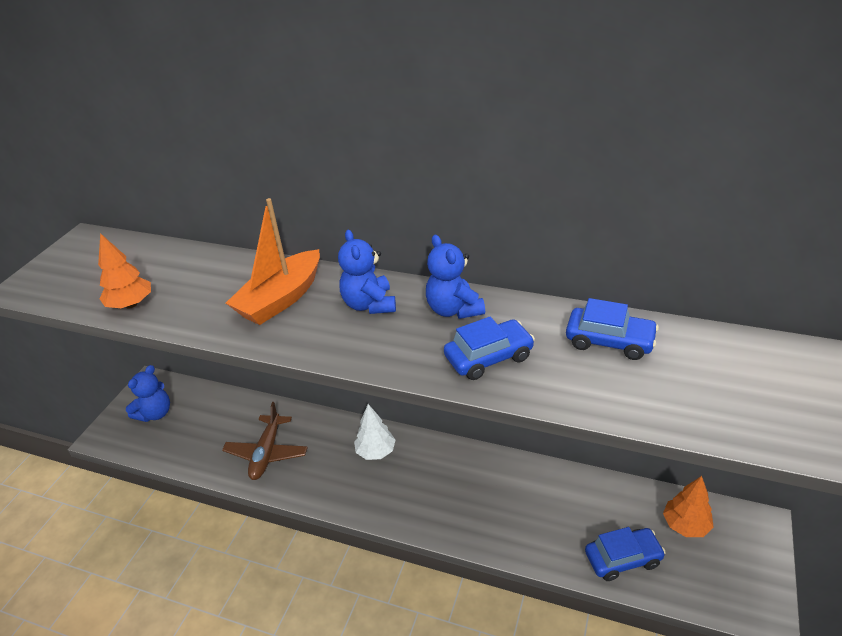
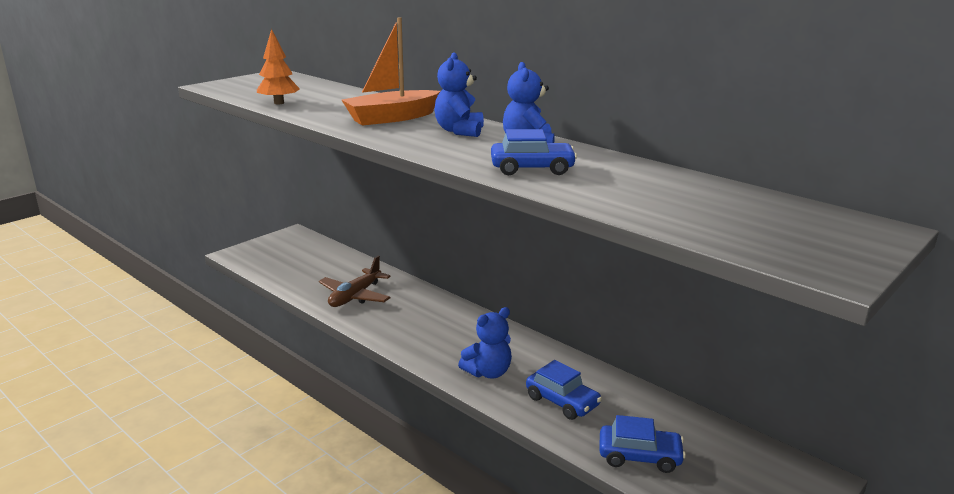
camera: 20 degrees right, 15 degrees down
(155, 413) = (284, 251): blue teddy bear -> blue teddy bear (488, 372)
(376, 451) = (449, 320): white tree -> none
(609, 341) = (654, 180): blue car -> blue car (562, 401)
(685, 525) = (728, 454): orange tree -> none

